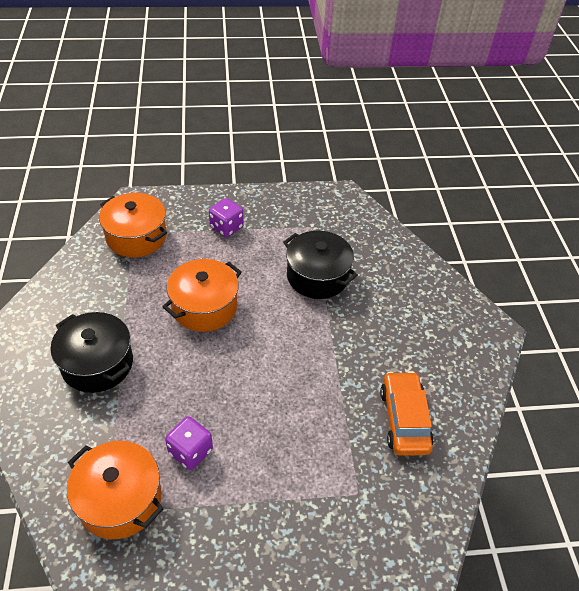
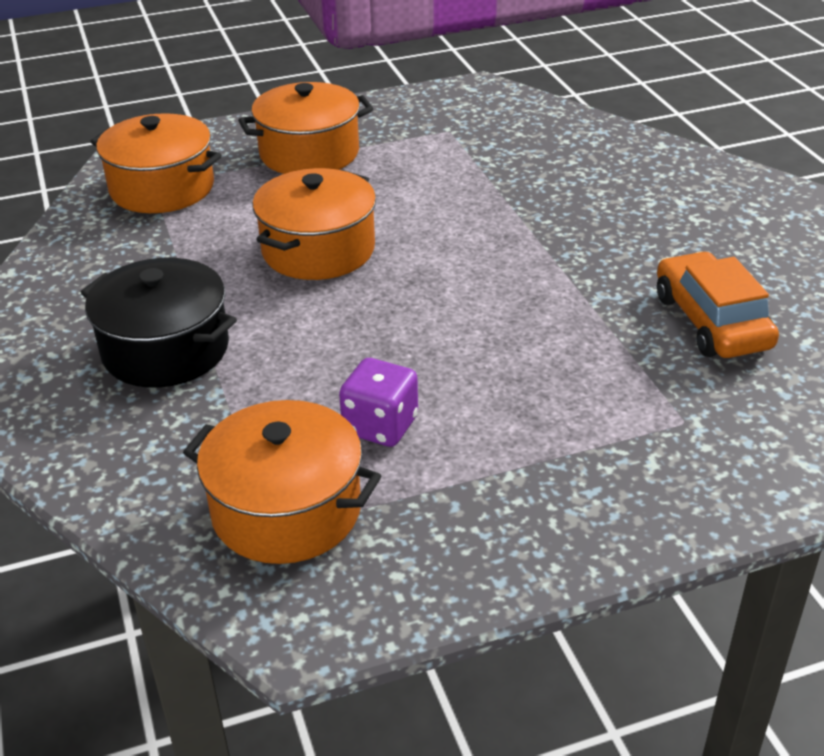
camera: 10 degrees left, 10 degrees down
(226, 227) = (309, 153): purple dice -> orange pot
(317, 276) = (486, 184): black pot -> none

